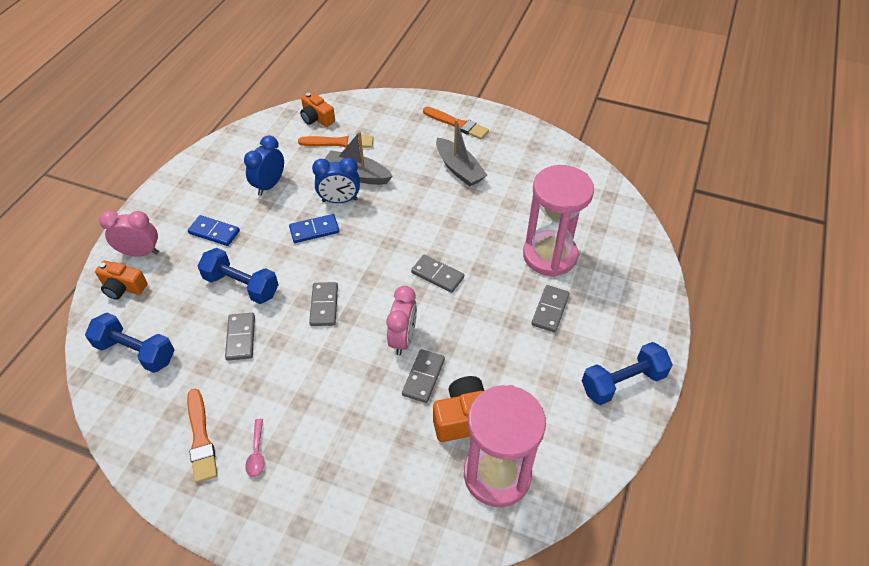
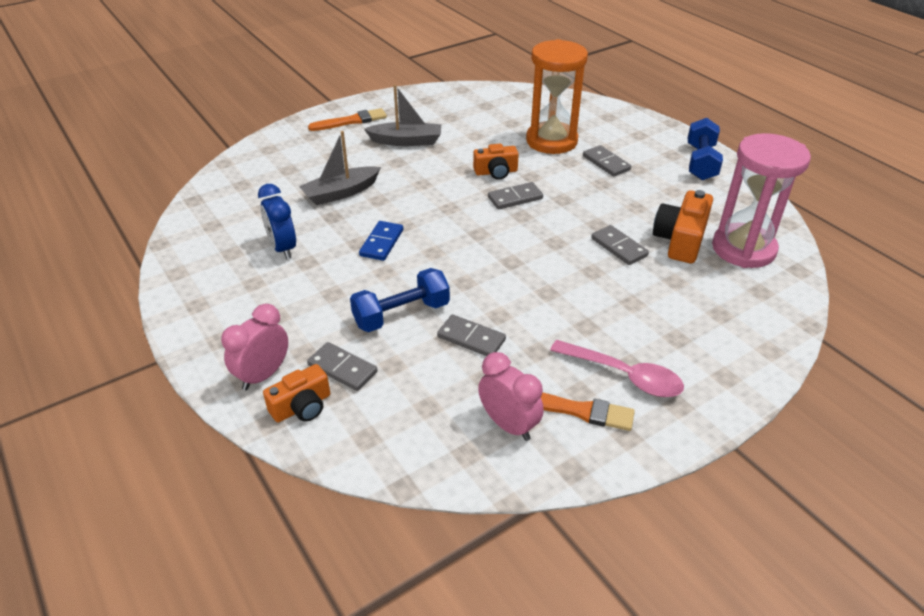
camera: 55 degrees left, 10 degrees down
(136, 352) = (413, 425): blue dumbbell -> none
(214, 232) = (302, 308): blue domino -> none
(257, 453) = (624, 376): pink spoon -> pink spoon, size x1.89
(317, 118) = (229, 186): orange camera -> orange camera (496, 172)
(324, 305) = (484, 271): grey domino -> grey domino (342, 369)
(339, 142) = (283, 187): orange brush -> none
(339, 200) = (361, 214): blue clock -> none
(403, 339) = (568, 242): pink clock -> pink clock (508, 425)
(549, 255) = (551, 141): pink hourglass -> orange hourglass

